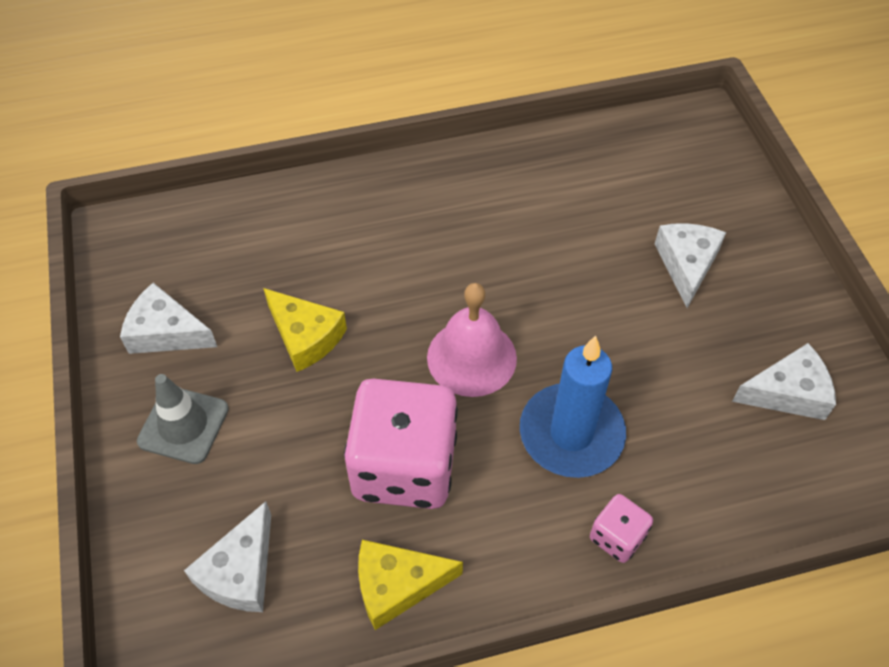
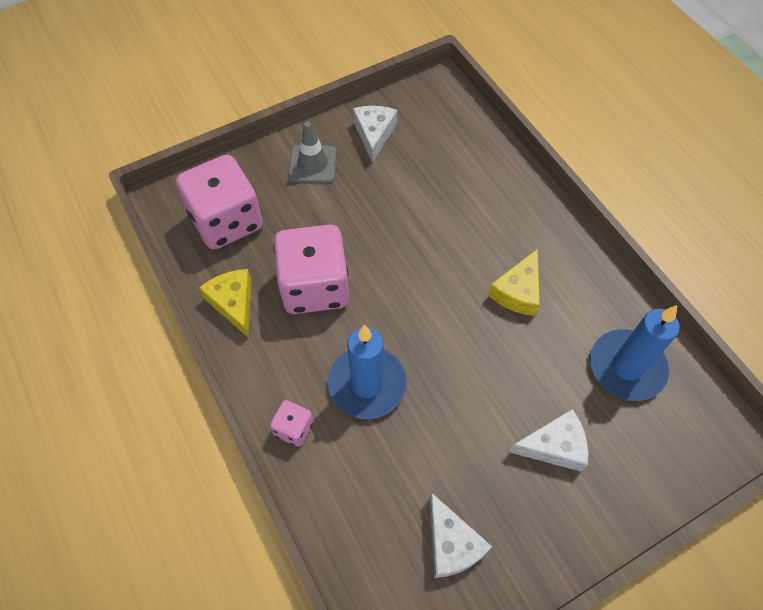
camera: 75 degrees right, 5 degrees up
(240, 572) = (227, 221): white cheese -> pink dice
(305, 336) = (395, 206): yellow cheese -> yellow cheese (517, 291)
(471, 357) = (410, 307): pink bell -> none
(606, 174) = (626, 367): none -> blue candle

